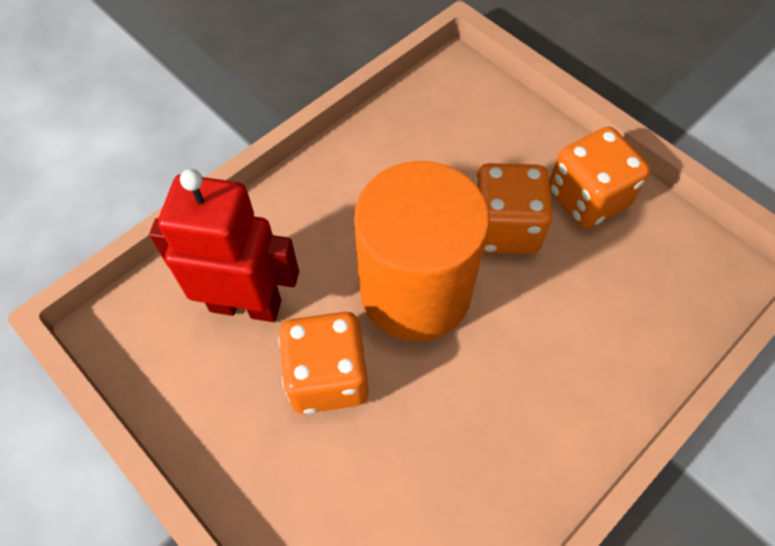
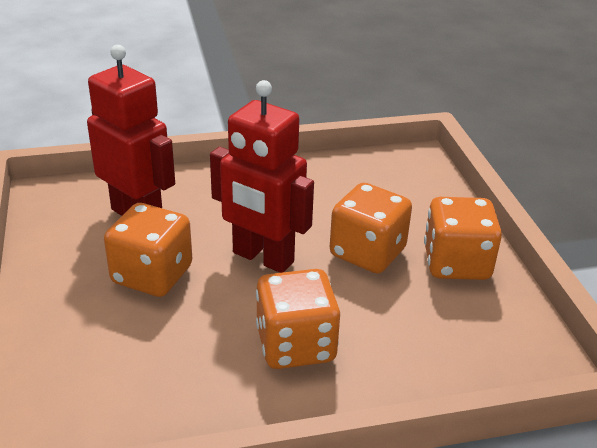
camera: 30 degrees right, 25 degrees down
(415, 291) = (262, 258): orange cylinder -> red robot
(526, 382) = (296, 345): none -> orange dice

